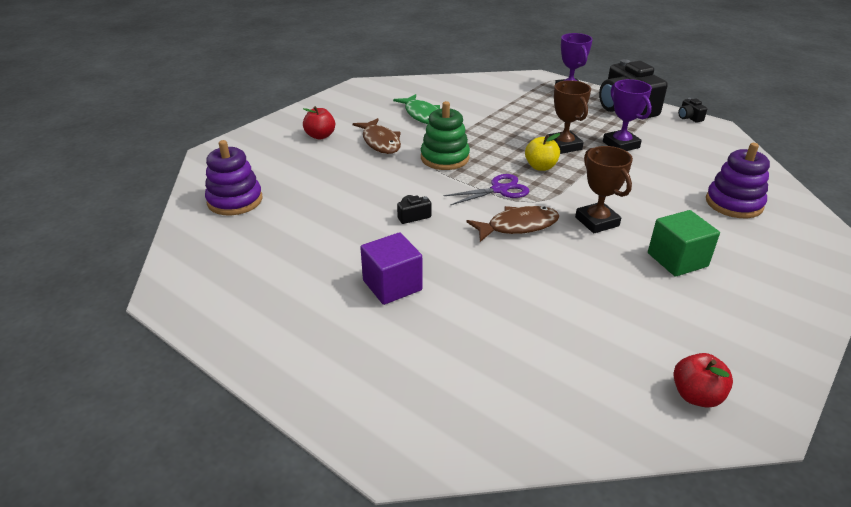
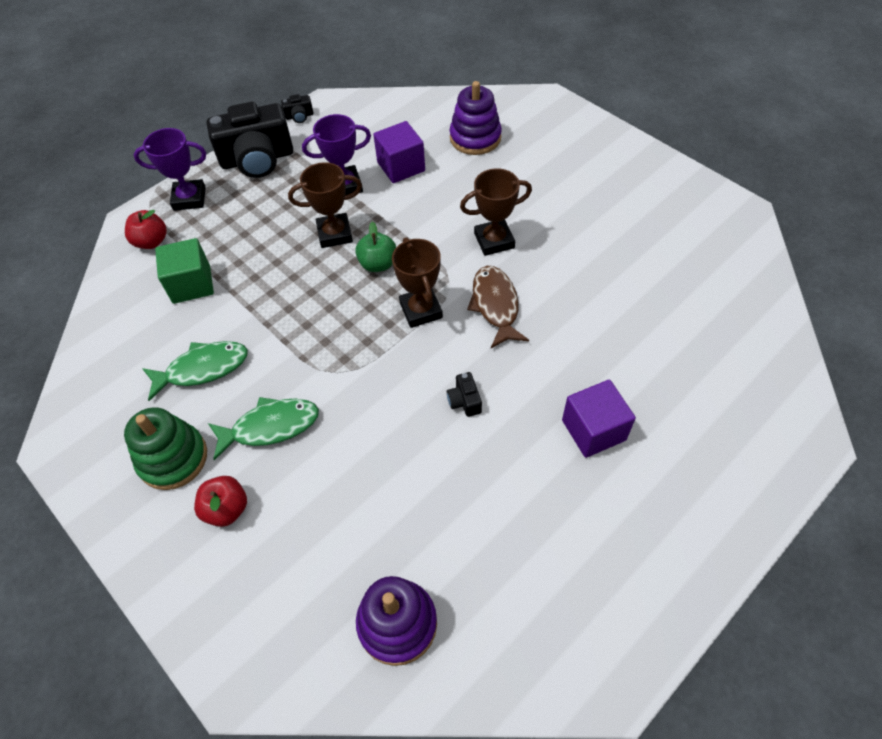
camera: 80 degrees left, 20 degrees up
(380, 142) = (270, 427): brown fish -> green fish
(445, 158) = (335, 355): green stacking toy -> green stacking toy (173, 458)
(499, 190) = (421, 310): purple scissors -> brown trophy
(540, 167) = (378, 264): yellow apple -> green apple
(662, 167) = (401, 167): none -> purple cube
(677, 260) = (559, 200): green cube -> green cube (191, 284)
(696, 396) = (723, 237): red apple -> red apple (151, 242)

